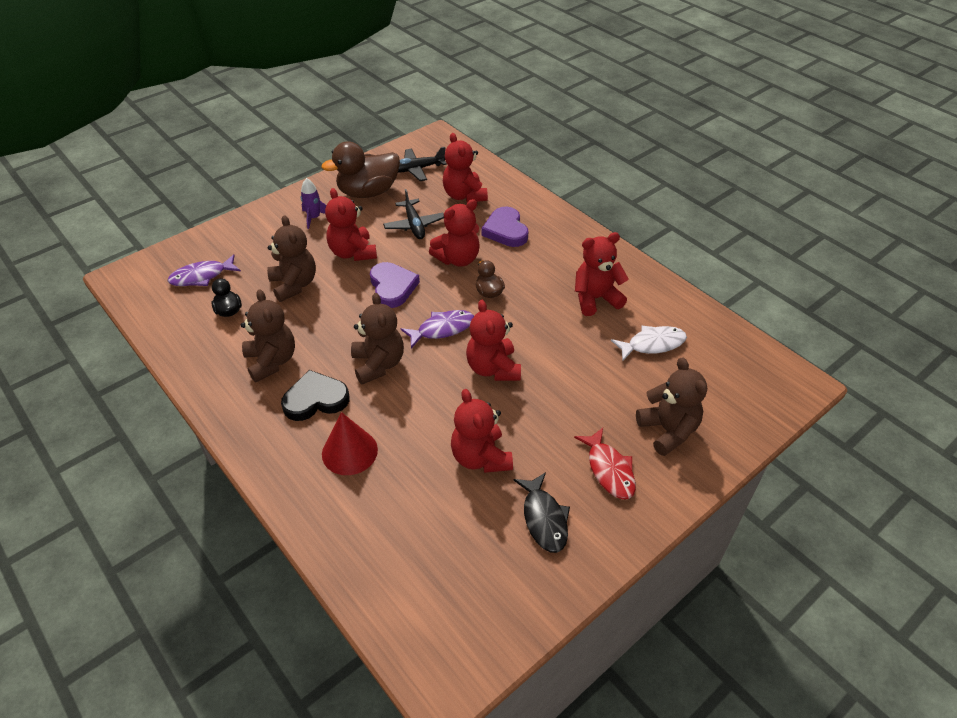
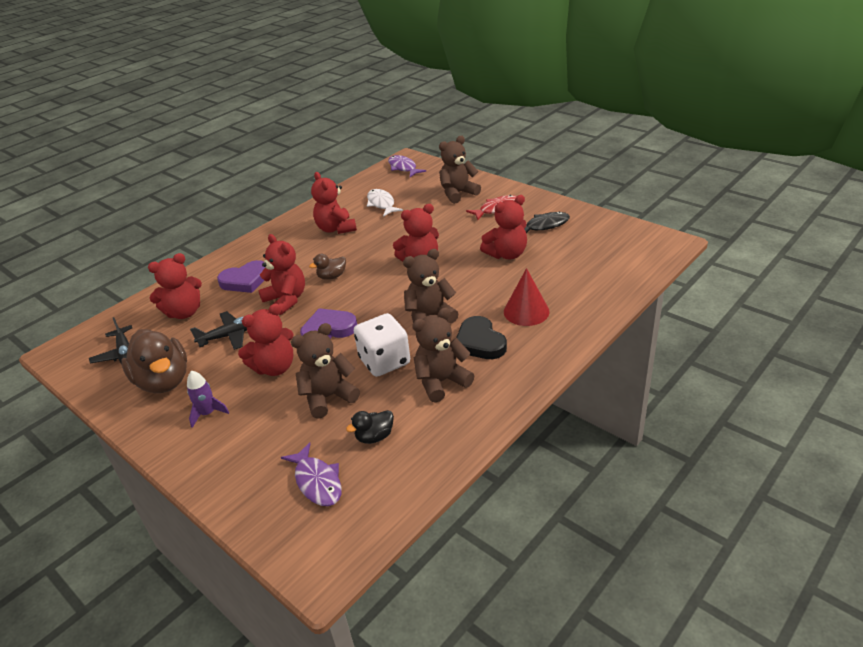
camera: 95 degrees left, 10 degrees down
(323, 324) = (384, 361): none -> white dice
(442, 329) = (380, 292): purple fish -> purple fish (403, 168)

